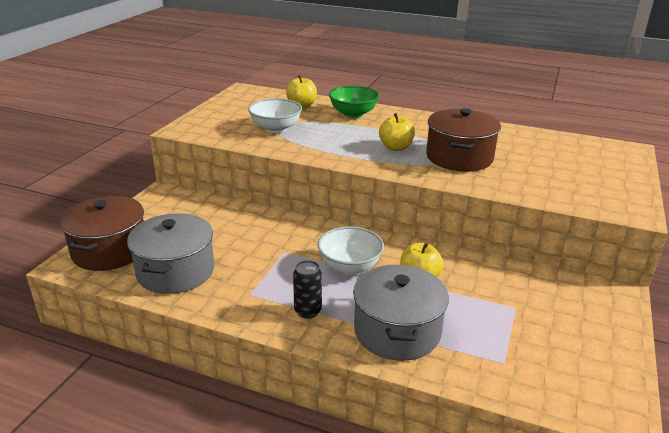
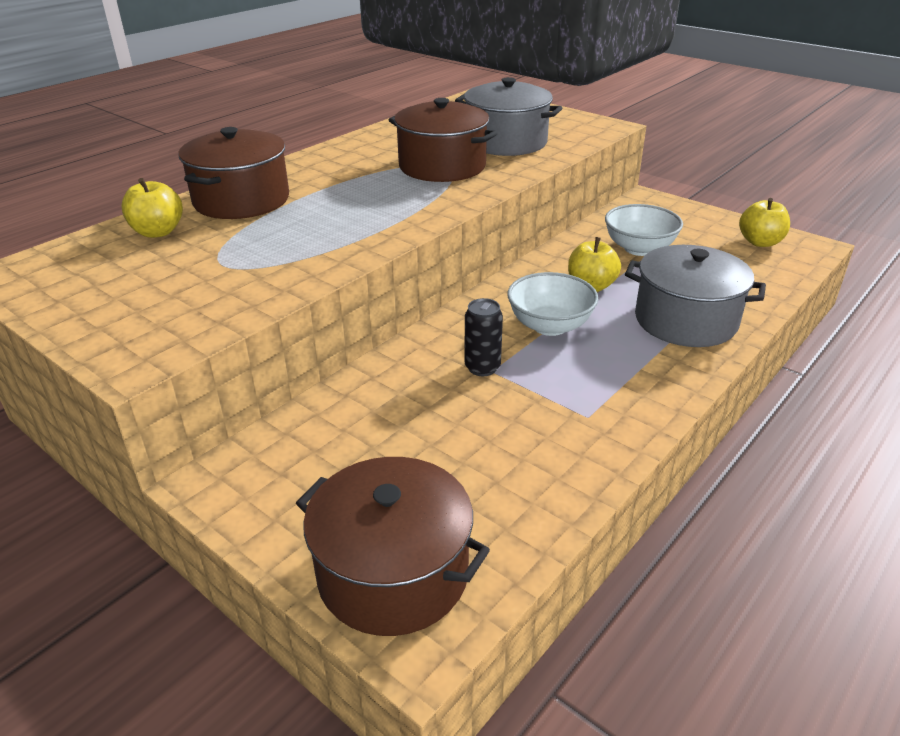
camera: 70 degrees left, 5 degrees up
(175, 271) = (501, 486): grey pot -> grey pot (506, 142)
(275, 128) = (231, 266): white bowl -> white bowl (639, 248)
(307, 311) = (637, 373): black can -> black can (482, 367)
(353, 114) = (241, 200): green bowl -> brown pot
(395, 147) = (385, 194): yellow apple -> yellow apple (760, 242)

